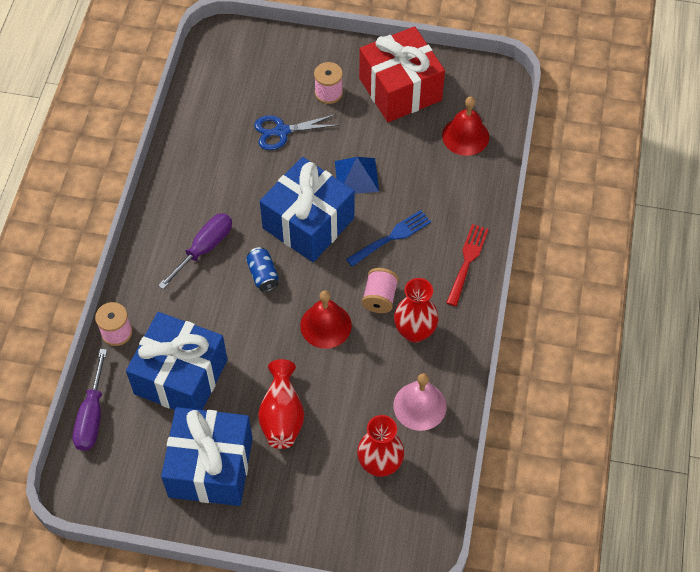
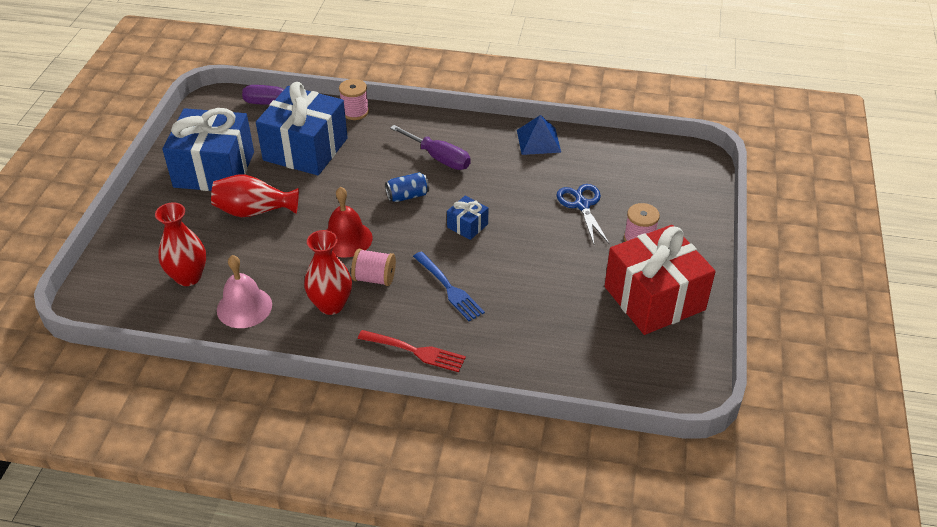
camera: 90 degrees right, 15 degrees down
(308, 223) = (467, 225): blue gift -> blue gift, size x0.43
(356, 176) = (528, 261): blue pyramid -> blue pyramid (538, 141)
(465, 136) = (593, 356): red bell -> none

